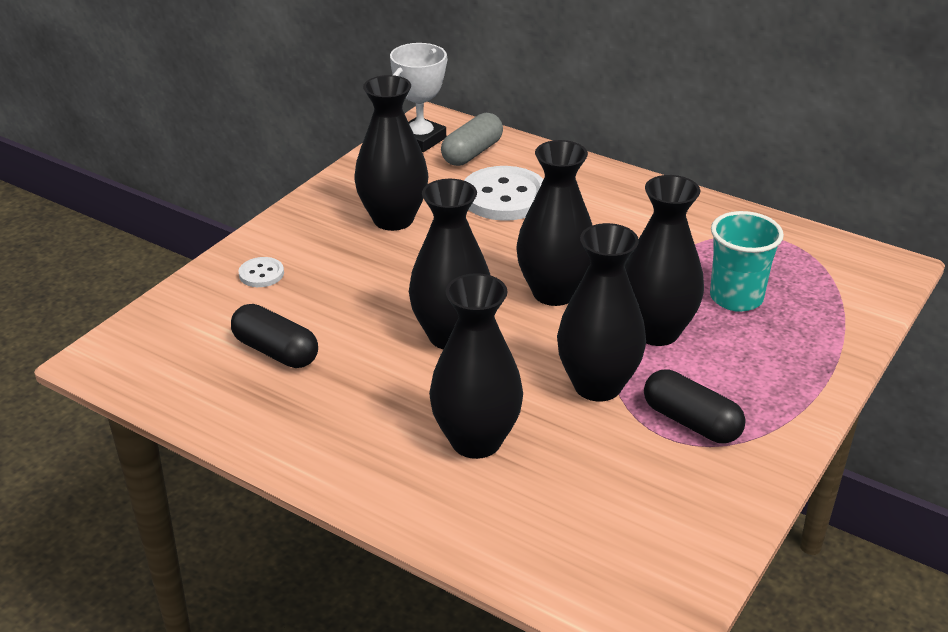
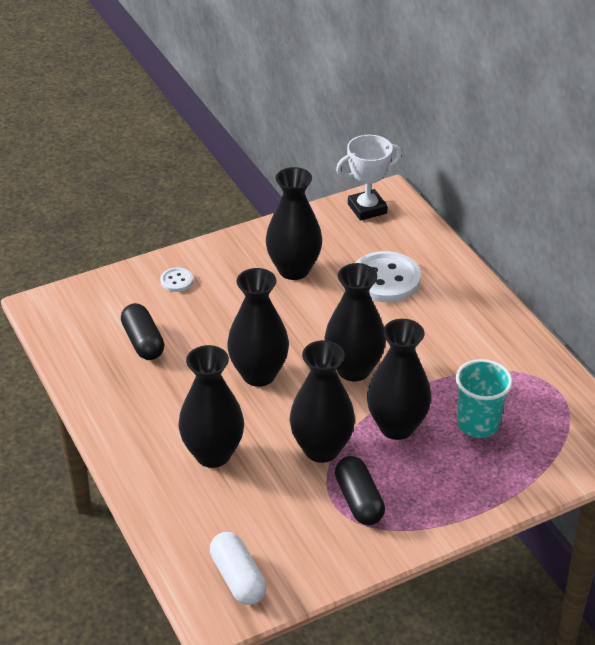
camera: 30 degrees right, 5 degrees up
(472, 153) = (394, 233): grey capsule -> none
(638, 569) = (238, 578): none -> white capsule

